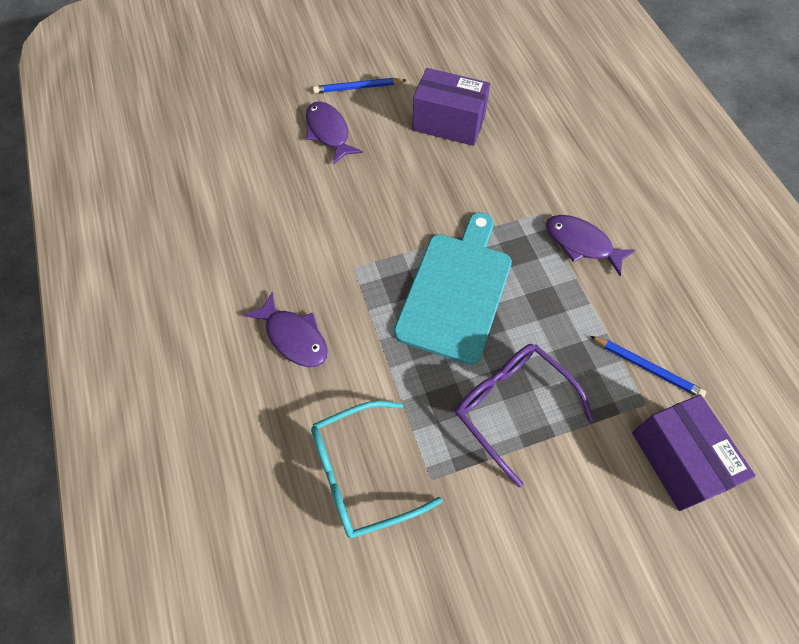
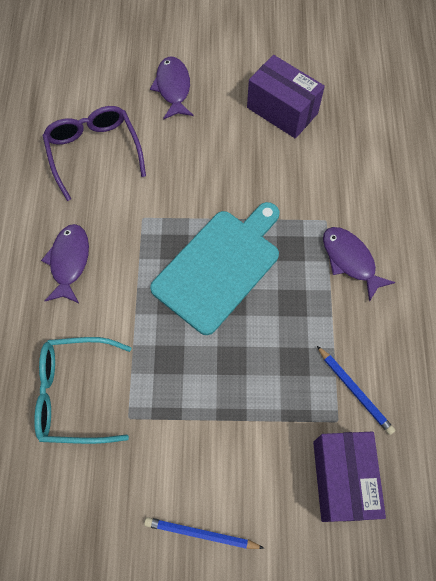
camera: 20 degrees right, 5 degrees up
(294, 337) = (69, 261): purple fish -> purple fish turned 150 degrees counterclockwise
(357, 88) = (216, 53): blue pencil -> blue pencil (201, 534)
(511, 406) = (221, 382): purple glasses -> purple glasses (94, 152)

